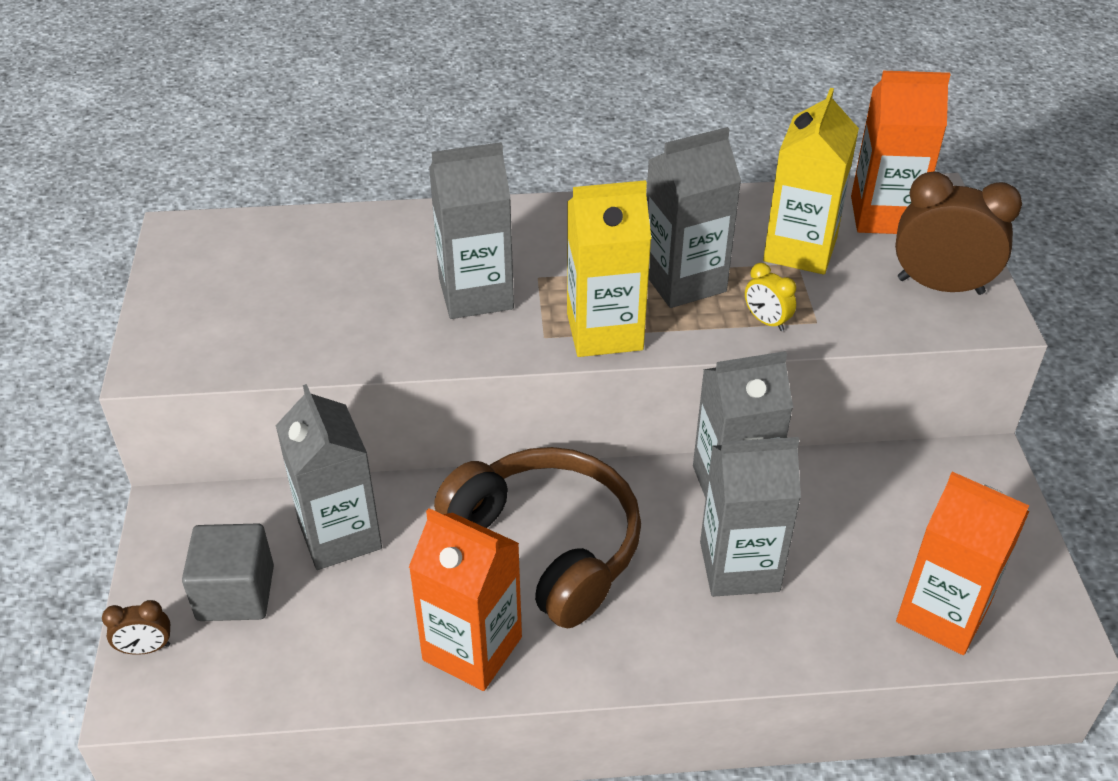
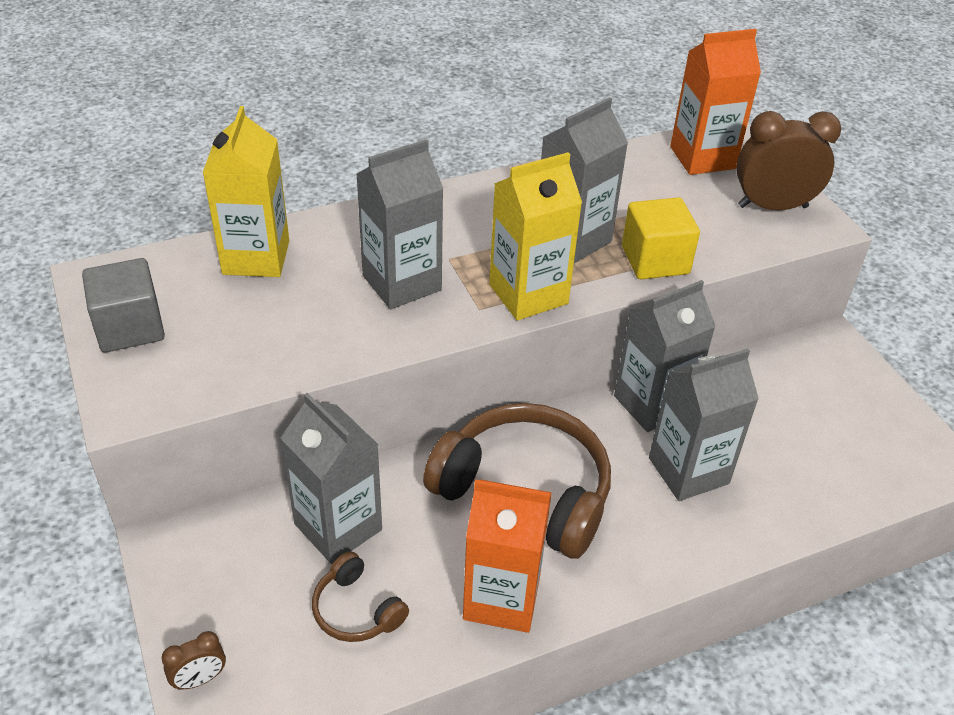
camera: 20 degrees left, 0 degrees up
(235, 593) = (264, 604): grey cube -> grey cube (130, 327)
(321, 622) = (356, 610): none -> brown headphones
(766, 321) = (655, 260): yellow clock -> yellow cube
(800, 249) = (652, 196): yellow carton -> yellow carton (256, 257)
(942, 614) = (857, 470): orange carton -> none

